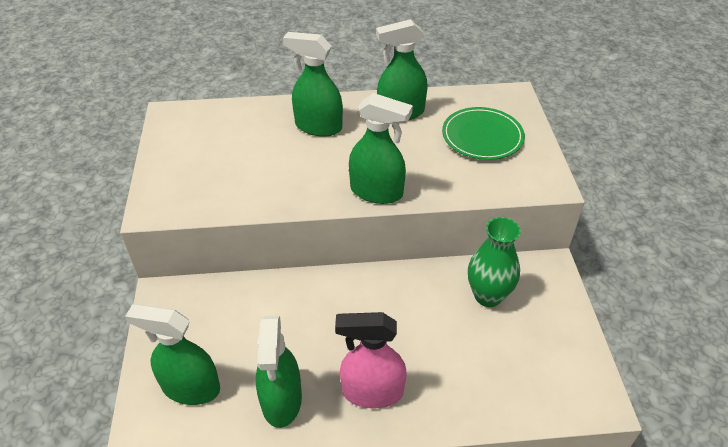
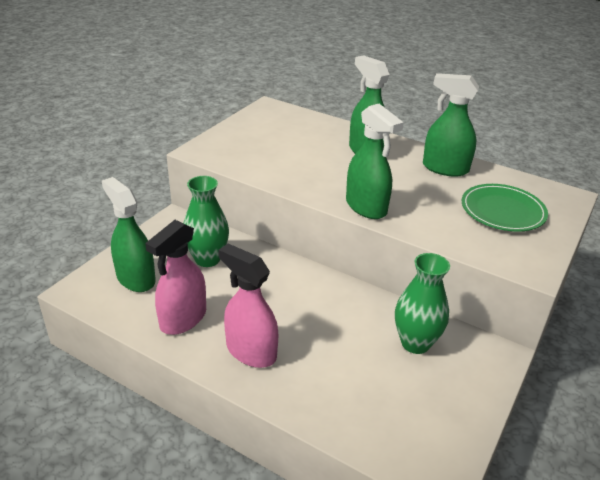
camera: 35 degrees right, 10 degrees down
(241, 321) = (207, 259): none -> green vase
(281, 400) = (183, 319): green spray bottle -> pink spray bottle

